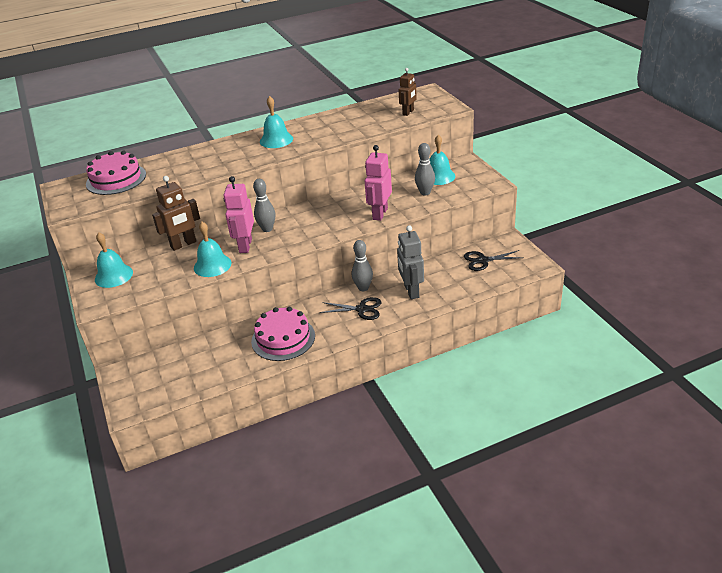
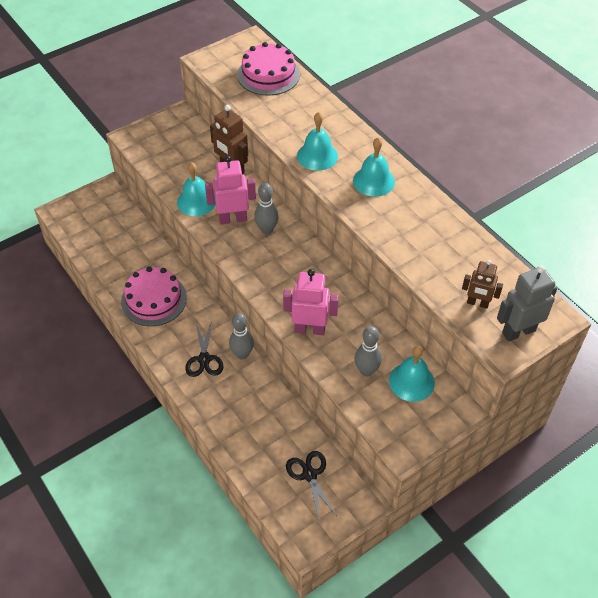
camera: 75 degrees right, 15 degrees up
(113, 276) = (176, 134): turquoise bell -> turquoise bell (317, 156)
(411, 291) = (240, 402): grey robot -> grey robot (518, 331)

